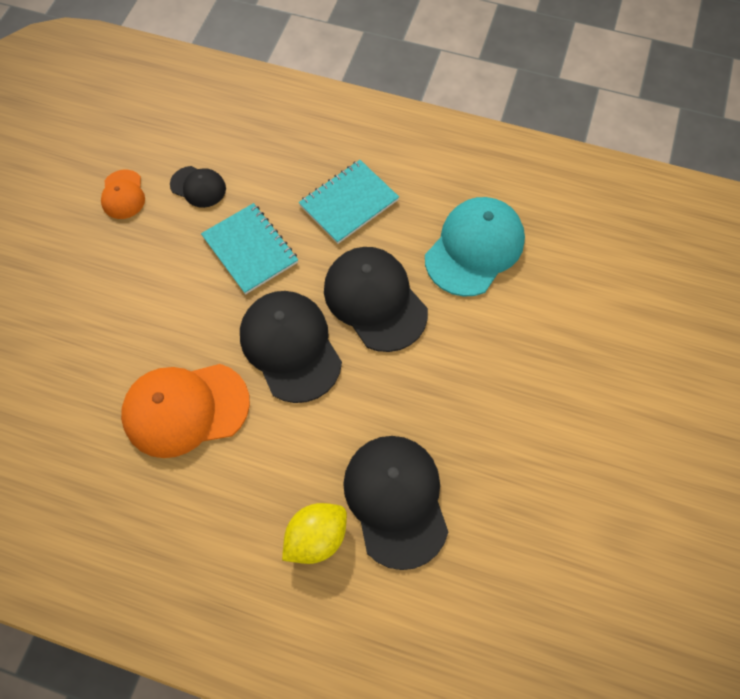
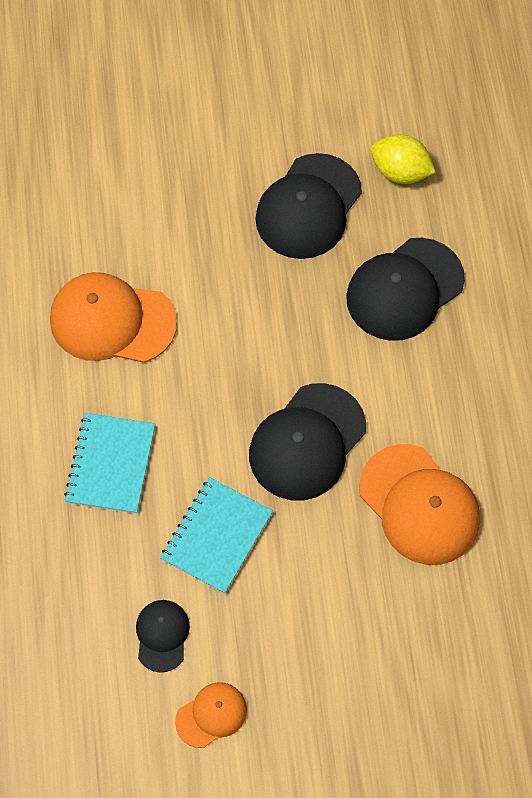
camera: 115 degrees left, 0 degrees up
(316, 537) = (470, 337): yellow lemon -> yellow lemon (400, 172)
(349, 203) = (110, 464): turquoise notebook -> turquoise notebook turned 75 degrees clockwise
(375, 300) = (217, 388): black cap -> black cap (308, 207)
(474, 248) = (112, 321): turquoise cap -> orange cap

